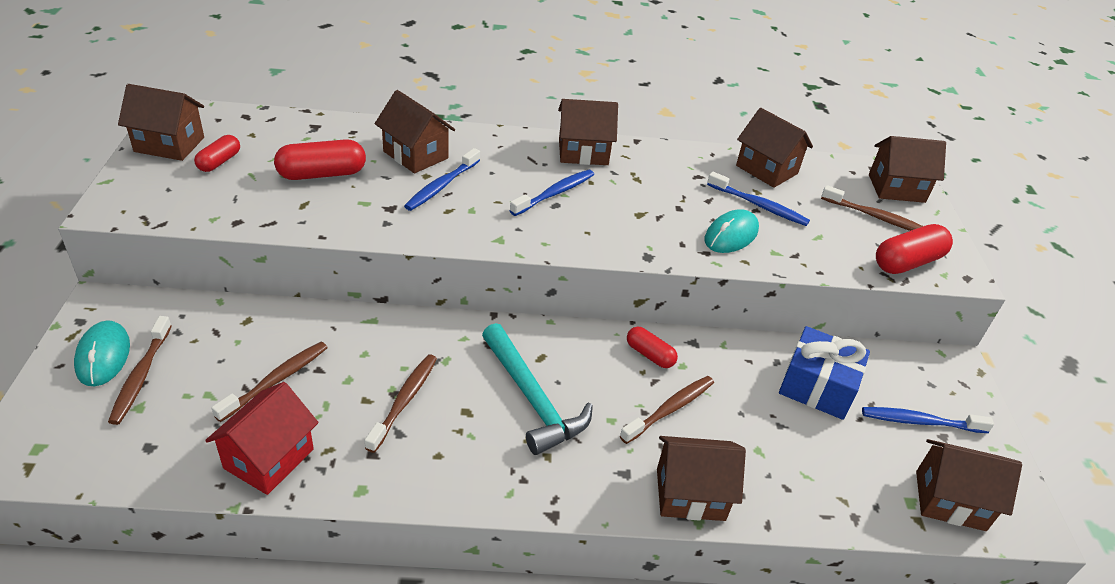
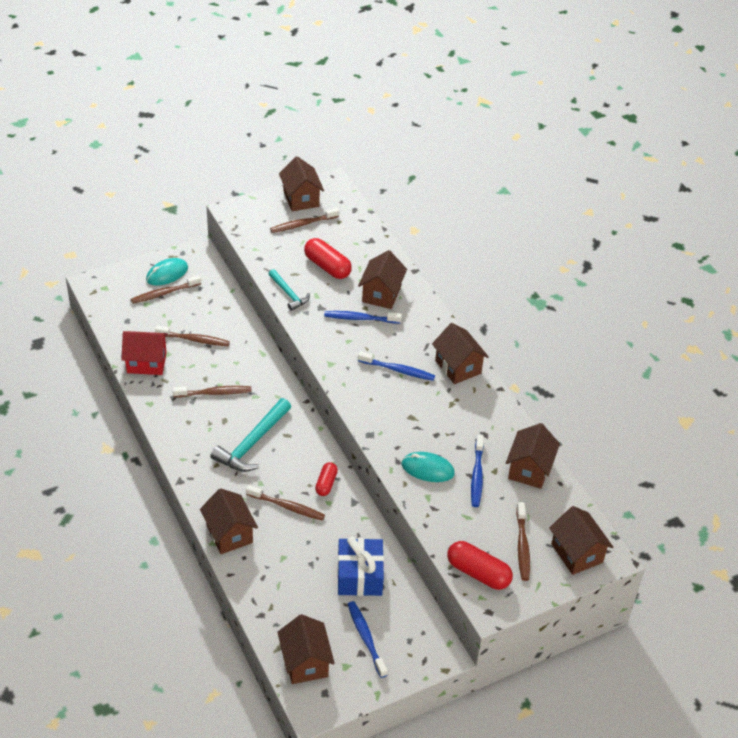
camera: 65 degrees right, 5 degrees up
(219, 162) = (303, 224): red capsule -> brown toothbrush
(336, 223) = (288, 294): none -> turquoise hammer

